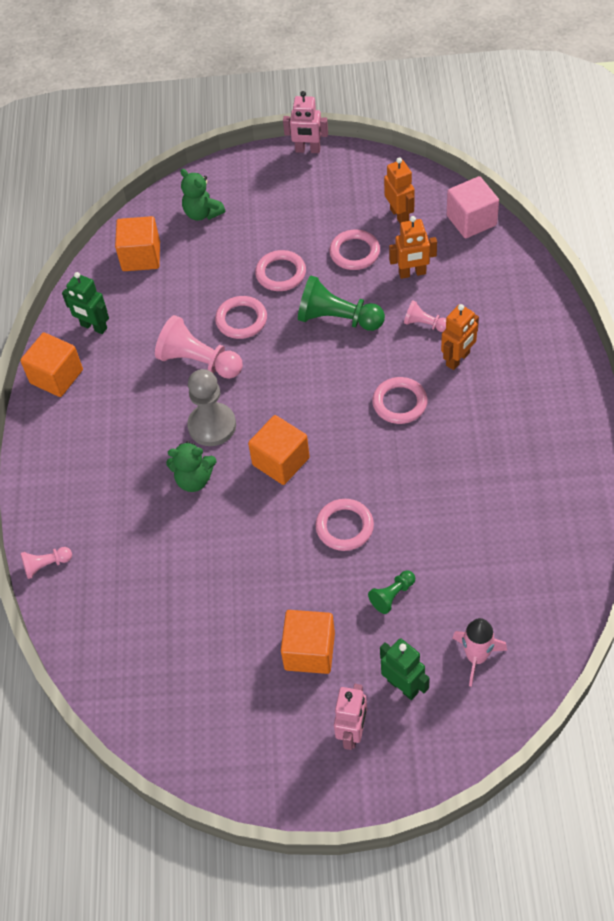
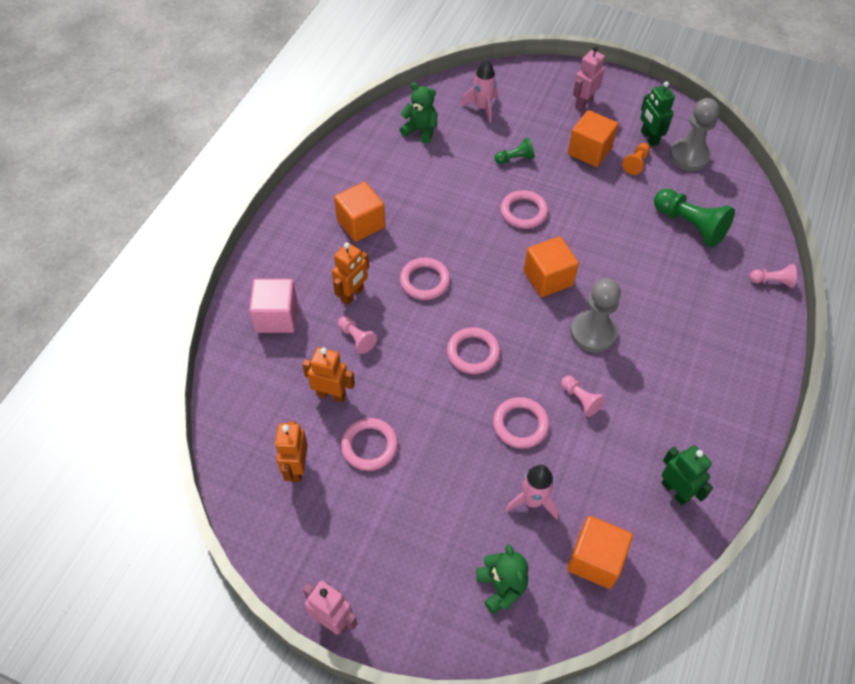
camera: 160 degrees left, 0 degrees up
(56, 376) = (728, 450): orange cube -> orange cube (361, 224)
(183, 704) = (689, 156): none -> grey pawn
(194, 479) = (626, 295): green teddy bear -> green teddy bear (420, 130)
(199, 361) = (580, 399): pink pawn -> pink pawn, size x0.53
(205, 272) = (532, 501): none -> pink rocket
(245, 659) = (636, 163): none -> orange pawn
(281, 273) = (455, 459): pink ring -> pink ring (473, 353)
(338, 319) = (429, 381): green pawn -> green pawn (689, 225)
(403, 686) = (538, 112): green robot -> green robot (649, 138)
(458, 359) = (352, 294): orange robot -> orange robot turned 150 degrees clockwise
(471, 220) = (234, 424): pink cube -> pink cube (276, 317)

